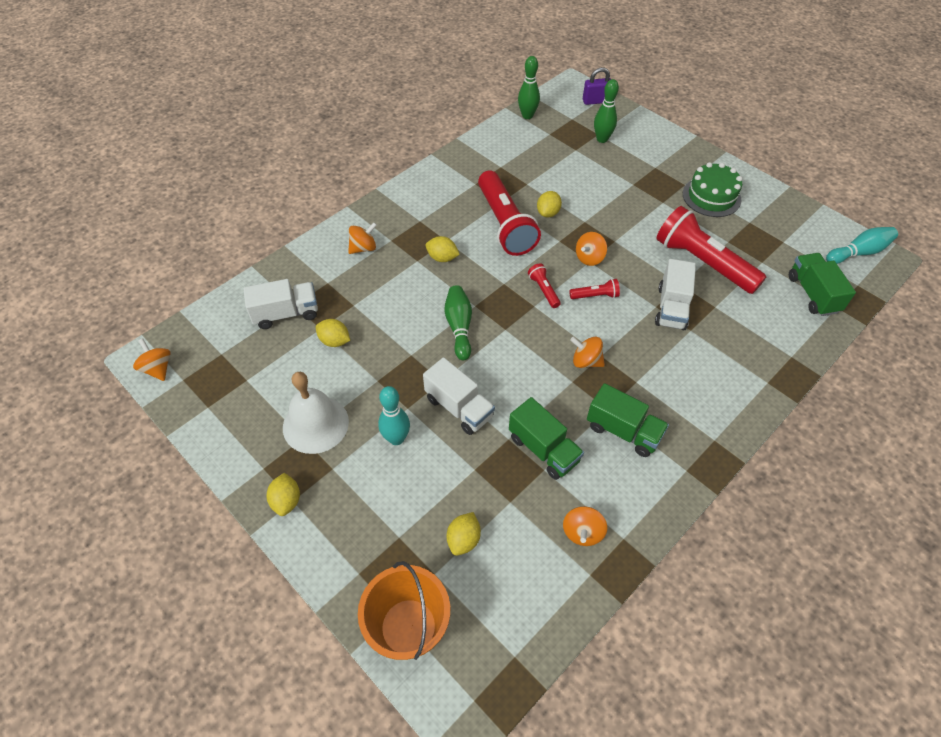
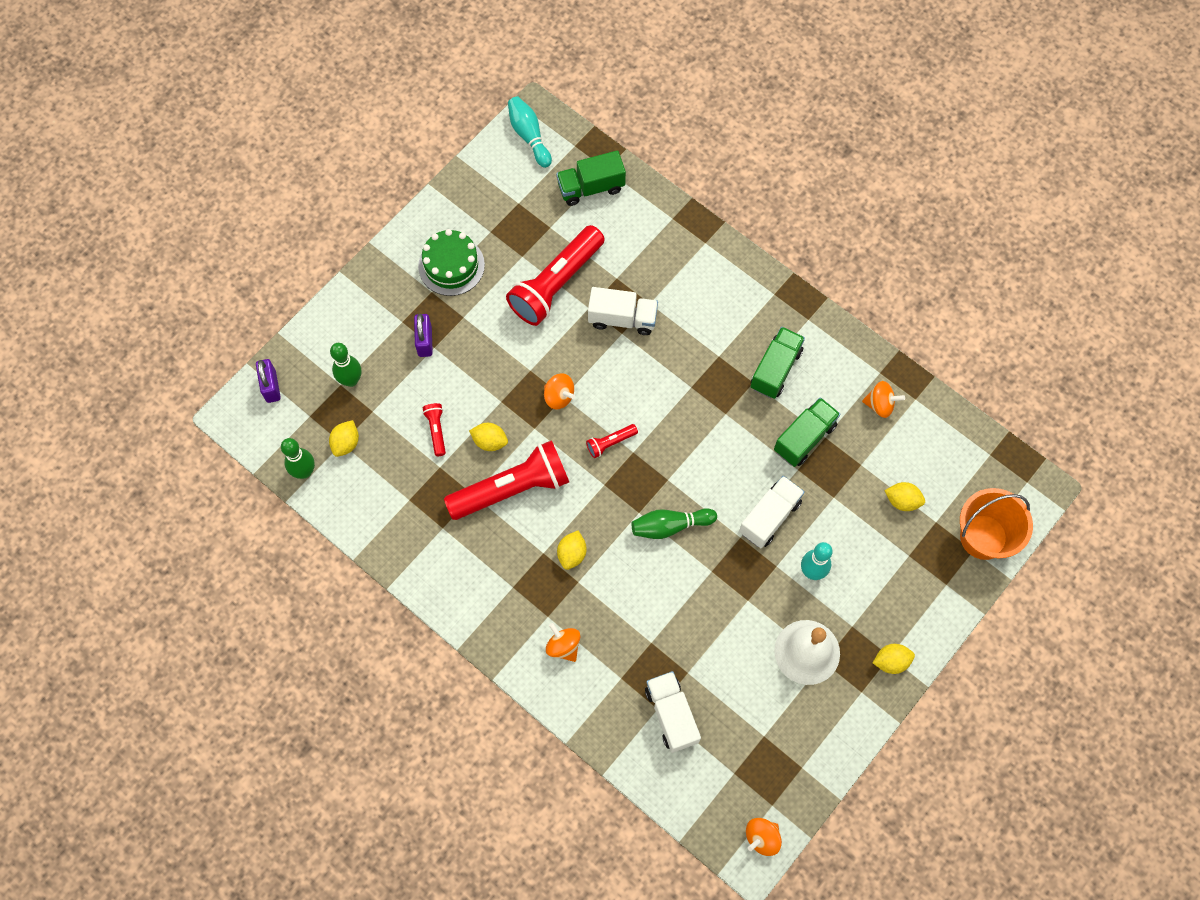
camera: 95 degrees left, 15 degrees up
(334, 341) = (703, 653): yellow lemon -> yellow lemon (346, 443)
(586, 361) = (700, 401): orange spinning top -> none
(595, 296) = (613, 391): red flashlight -> red flashlight (436, 430)
(638, 179) = (425, 341): none -> purple padlock

